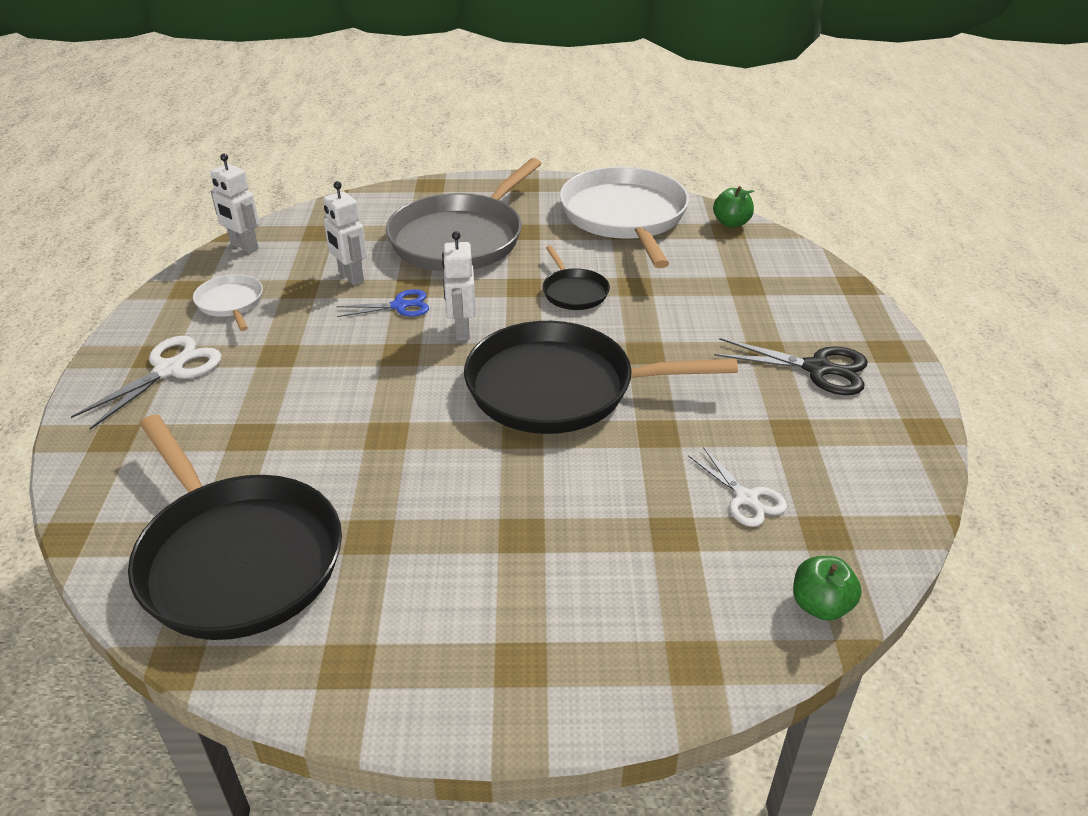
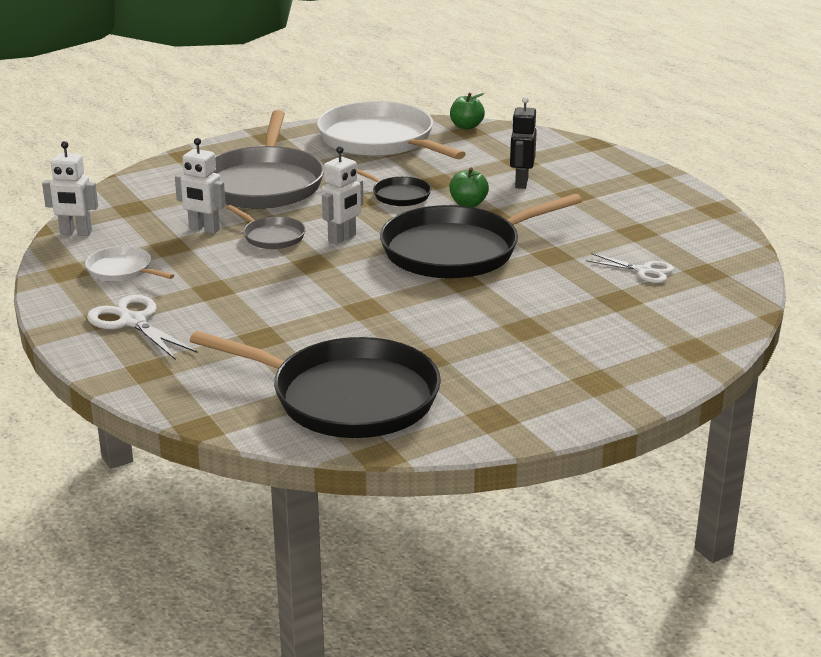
camera: 30 degrees left, 10 degrees down
(169, 370) = (133, 322): white scissors -> white scissors turned 45 degrees counterclockwise
(399, 306) = (272, 236): blue scissors -> grey pan
(461, 331) = (342, 238): white robot -> white robot turned 105 degrees counterclockwise
(720, 315) = (521, 183): none -> black robot
(817, 369) = (617, 195): black scissors -> none
(820, 605) = (737, 305): green apple -> green apple (468, 204)

